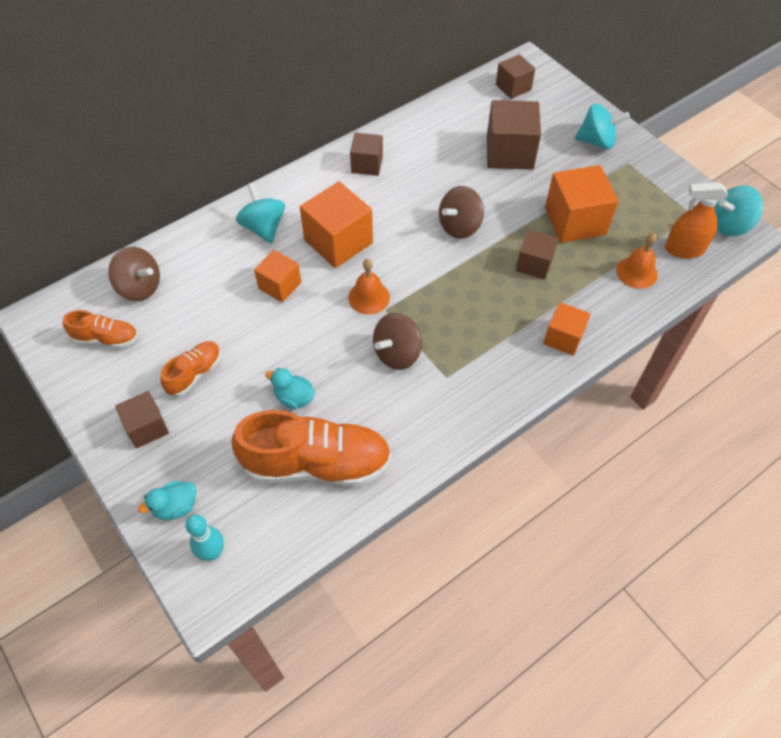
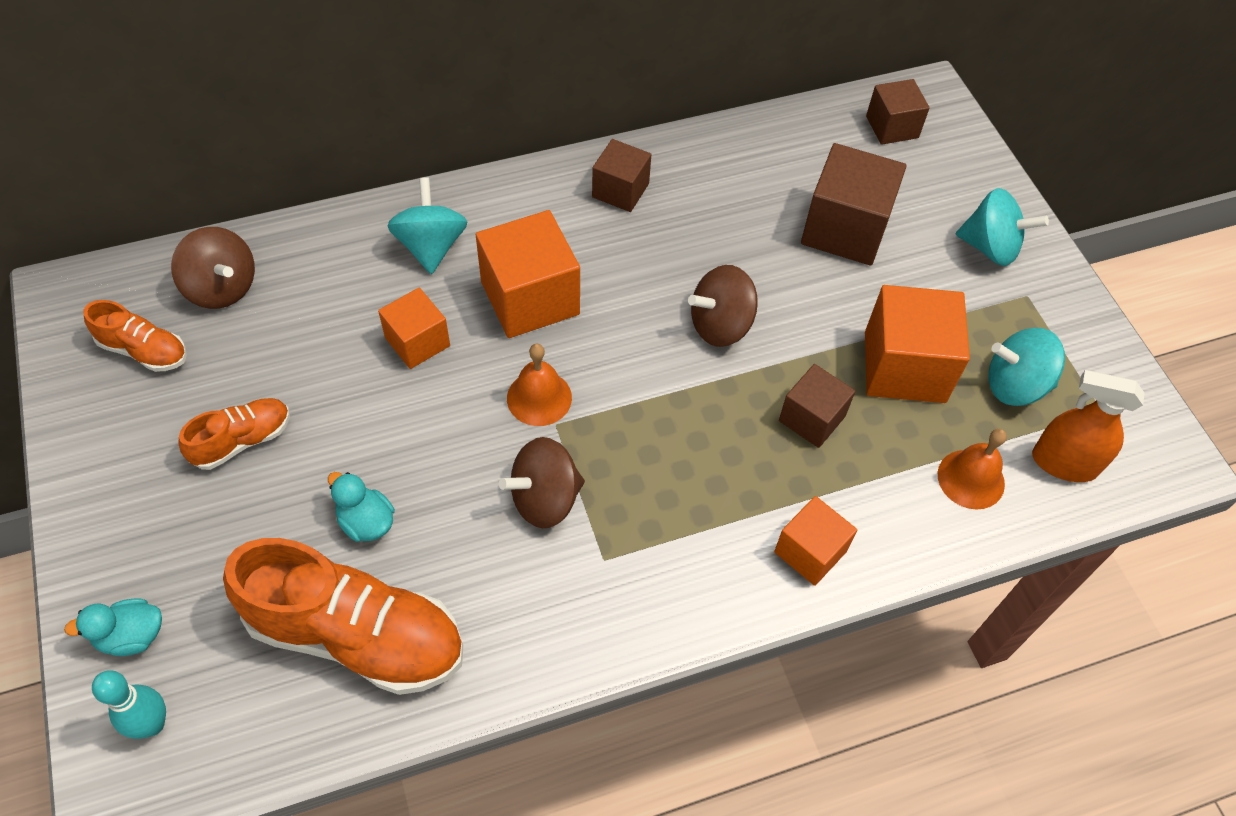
camera: 15 degrees right, 0 degrees up
(147, 427) = (143, 502): brown cube -> none
(730, 225) = (1156, 444): turquoise spinning top -> turquoise spinning top (1015, 385)

